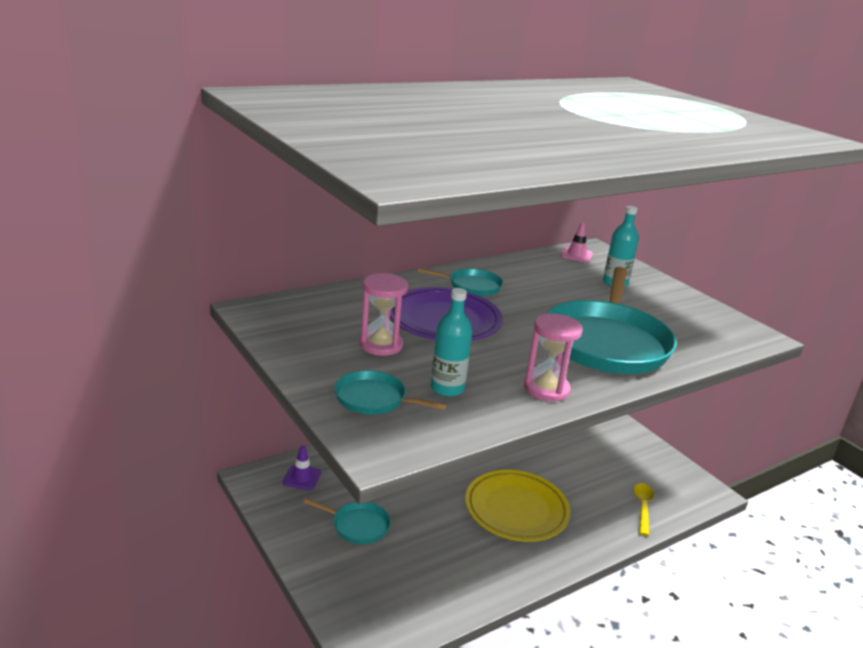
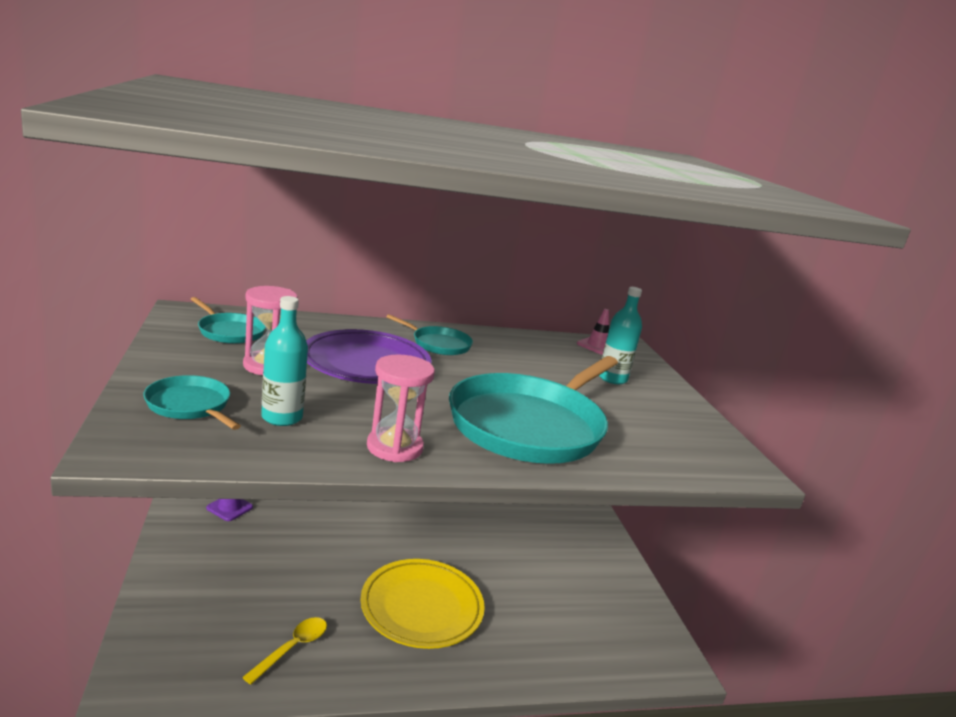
camera: 20 degrees right, 5 degrees down
(358, 525) = (240, 568): turquoise pan -> turquoise pan (229, 331)
(642, 507) = (576, 654): yellow spoon -> yellow spoon (292, 648)

